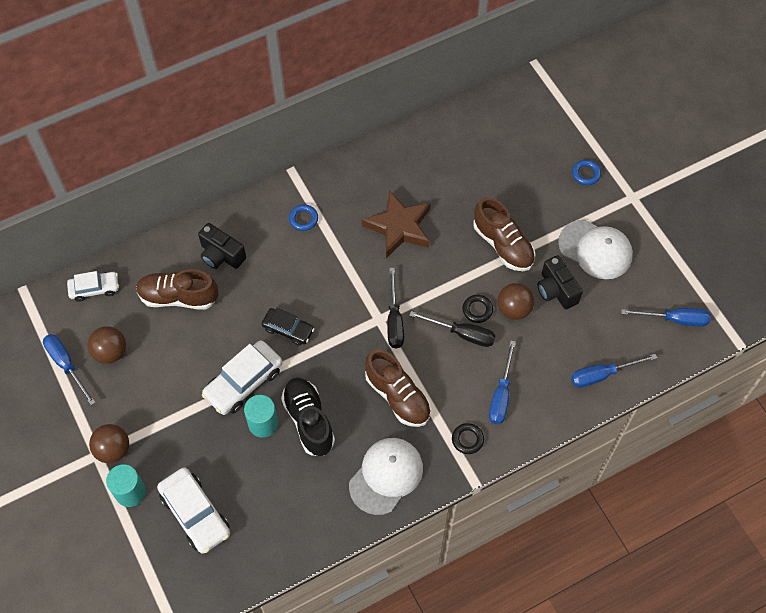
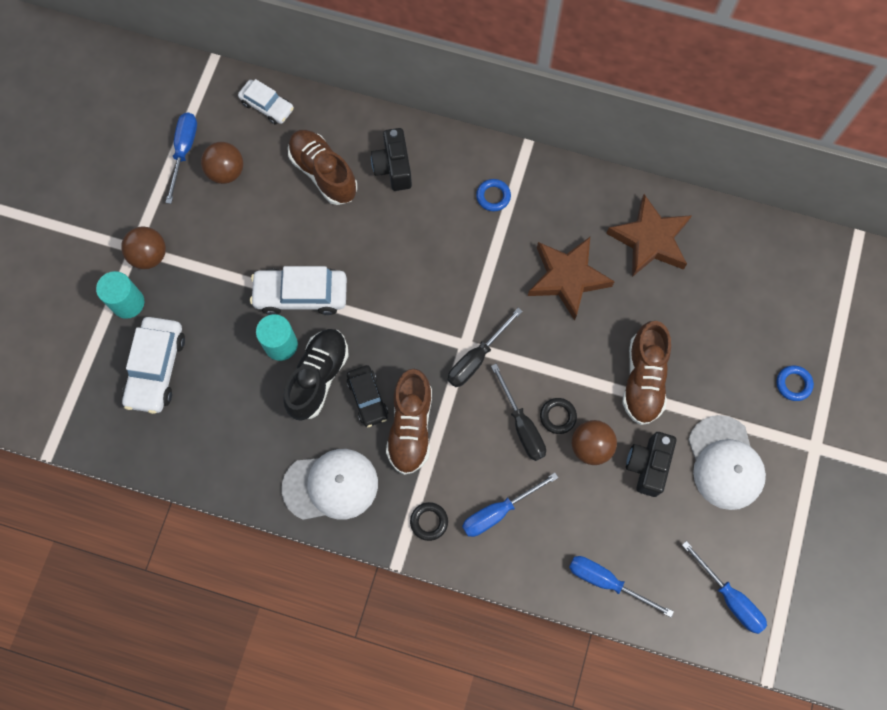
camera: 45 degrees right, 10 degrees up
(288, 329) = (381, 283): black car -> black car (368, 398)
(423, 164) = (650, 240): none -> brown star

